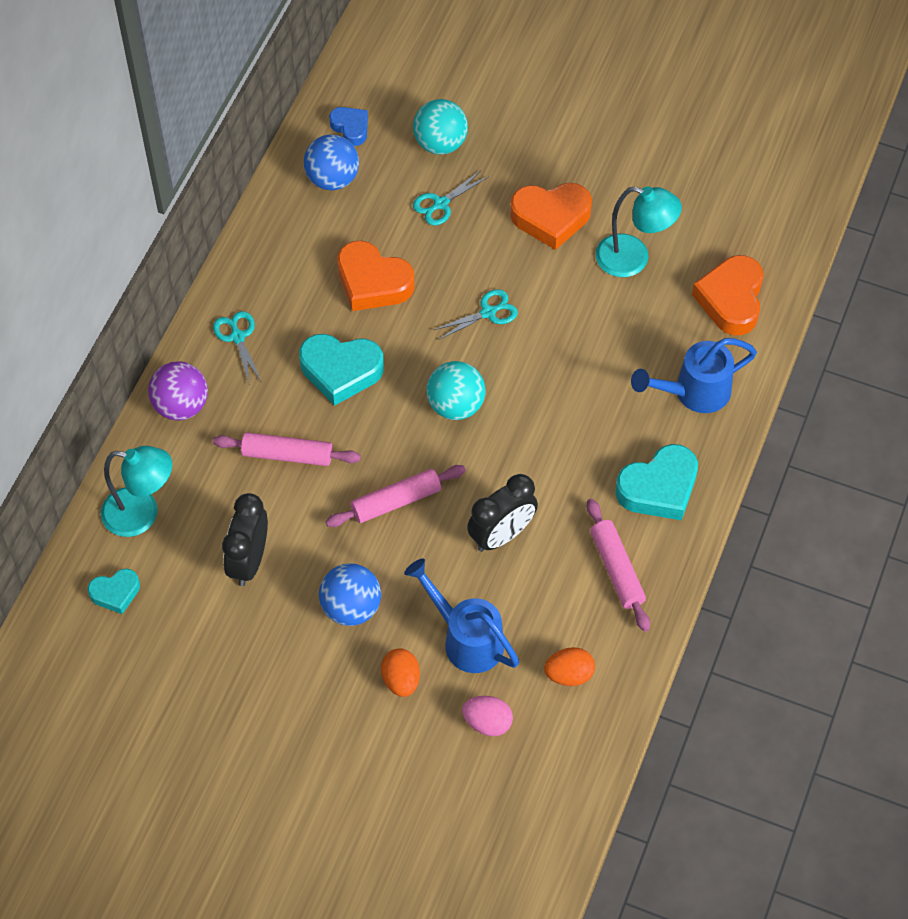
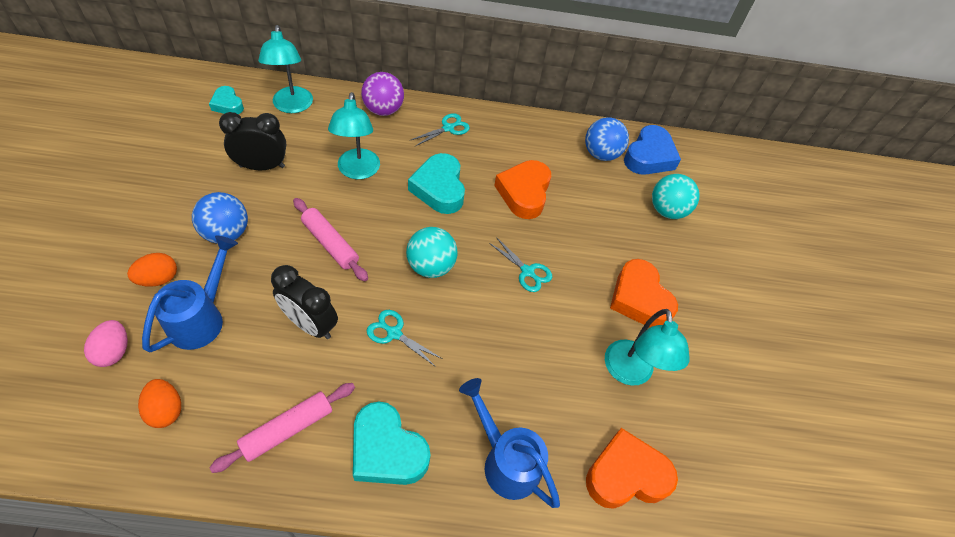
camera: 65 degrees right, 5 degrees down
(287, 454) = (357, 171): pink rolling pin -> turquoise lamp
(350, 128) = (649, 156): blue heart -> blue heart, size x1.74
(440, 204) = (613, 221): turquoise scissors -> turquoise scissors (394, 333)

